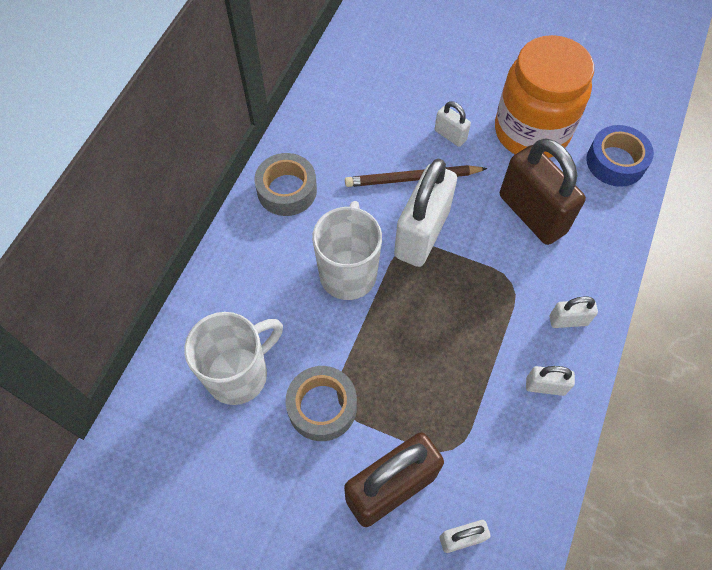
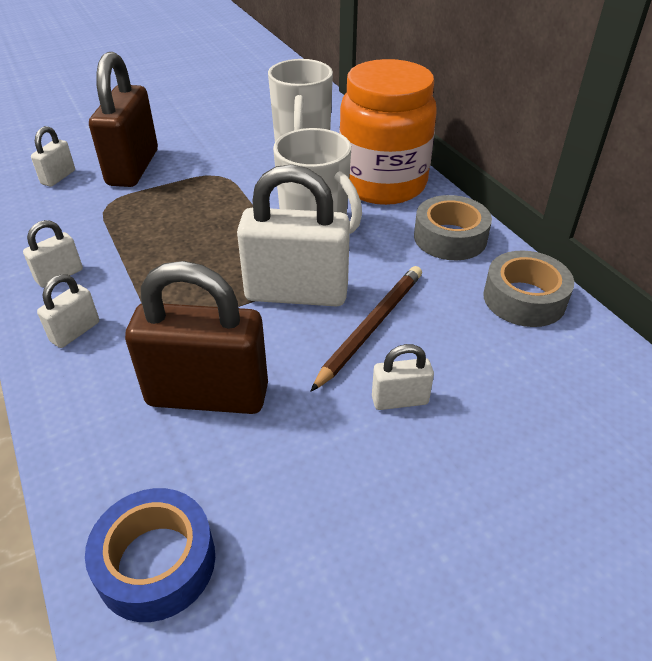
camera: 130 degrees right, 20 degrees down
(322, 406) = (227, 167): grey tape -> grey tape (524, 299)
(422, 234) = (296, 293): white padlock -> white padlock turned 60 degrees counterclockwise
(531, 132) = (317, 496): orange jar -> orange jar (382, 184)

